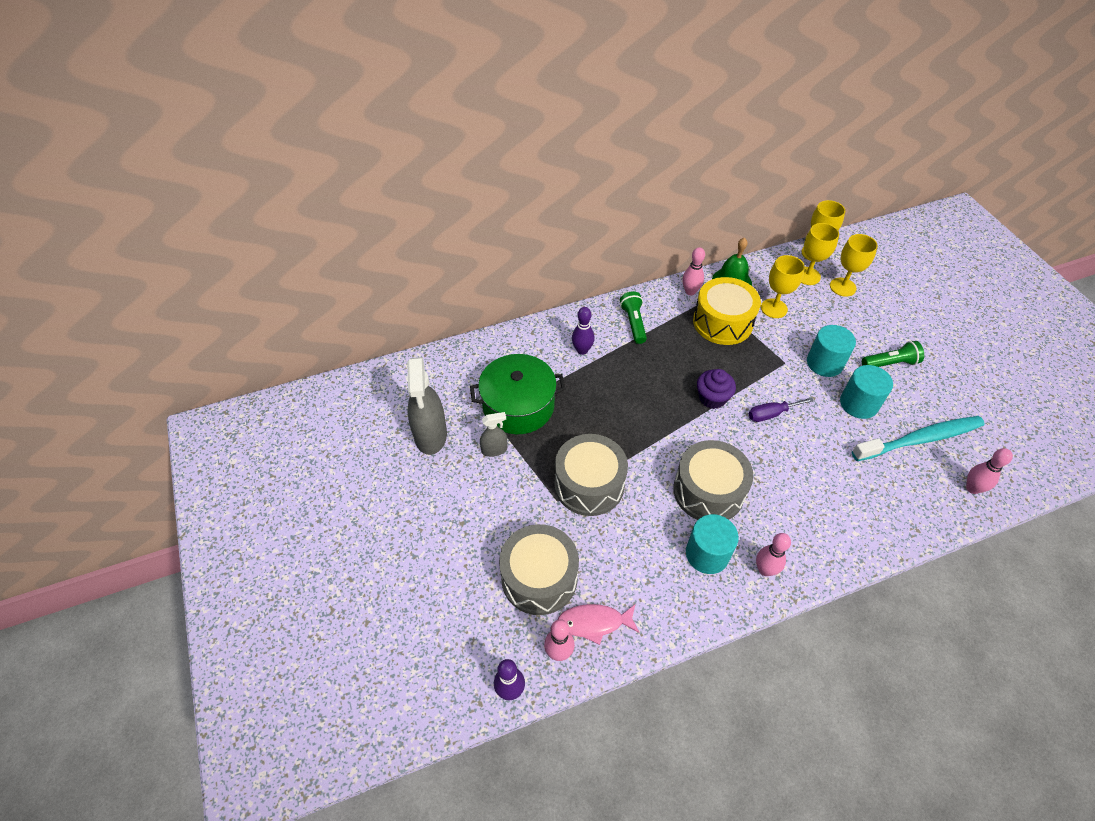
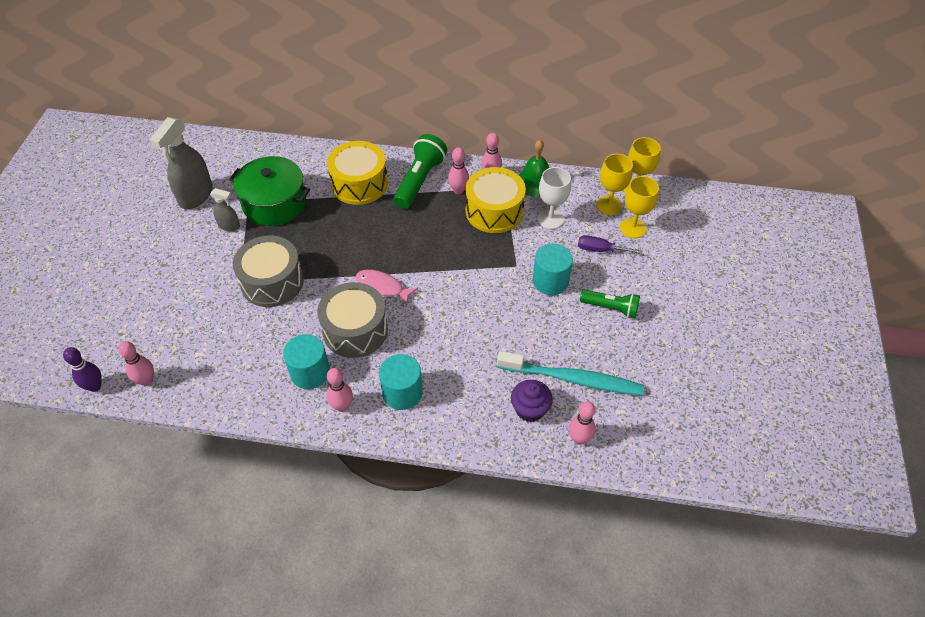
camera: 30 degrees right, 0 degrees up
(539, 578) = (179, 326): grey drum -> none
(582, 350) = (359, 184): purple bowling pin -> yellow drum
(594, 623) = (187, 375): pink fish -> pink fish (382, 287)
(633, 323) = (419, 180): green flashlight -> green flashlight, size x1.57
(675, 317) = (458, 190): none -> pink bowling pin
(712, 398) = (426, 264): purple cupcake -> purple cupcake (530, 409)
(771, 414) = (463, 299): purple screwdriver -> purple screwdriver (600, 250)
(774, 308) = (550, 219): yellow goblet -> white goblet
(858, 404) = (547, 326): turquoise cylinder -> turquoise cylinder (402, 392)

